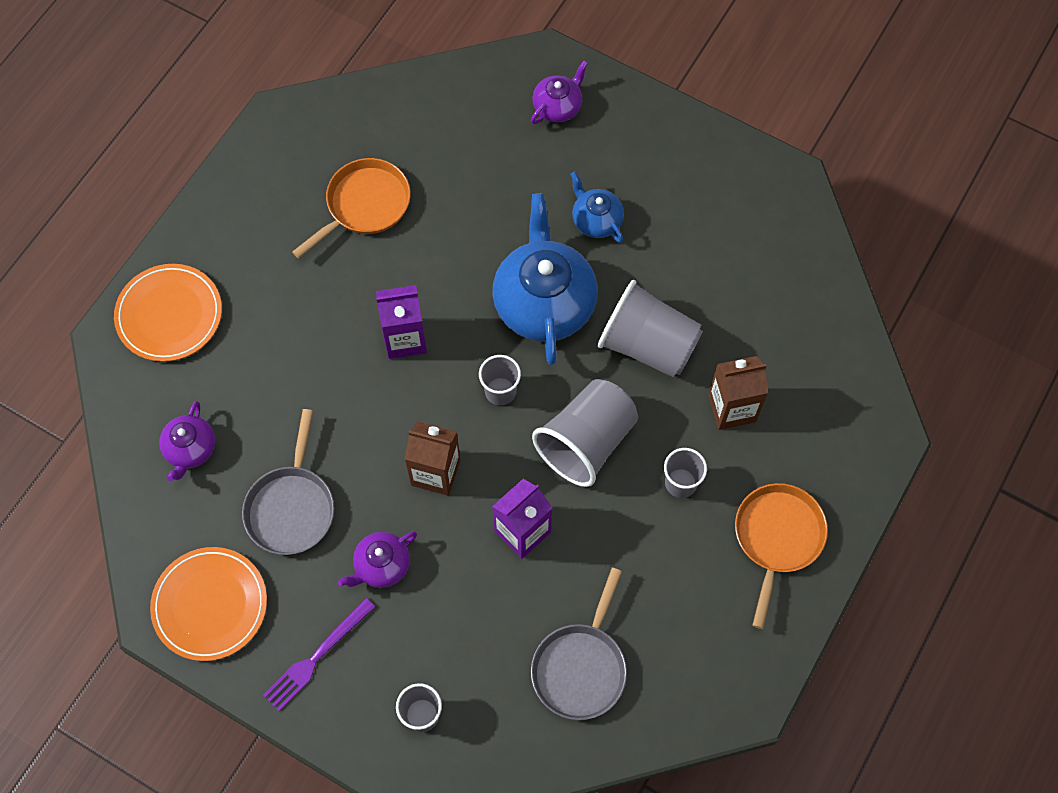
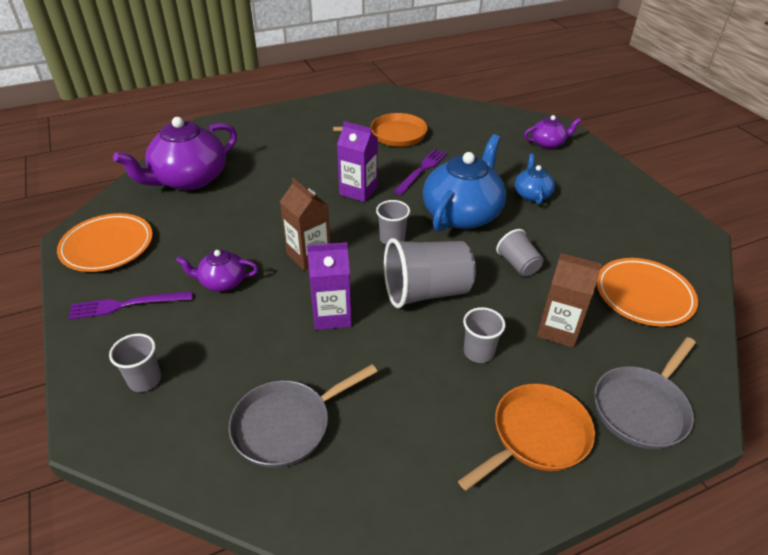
camera: 35 degrees right, 25 degrees down
(169, 315) = (247, 130): orange plate -> orange plate (644, 295)
(190, 449) = (189, 179): purple teapot -> purple teapot, size x1.97
(291, 507) = (207, 228): grey pan -> grey pan (642, 408)
(448, 255) = (422, 170): none -> purple fork
(647, 345) = (518, 265): grey cup -> grey cup, size x0.54

